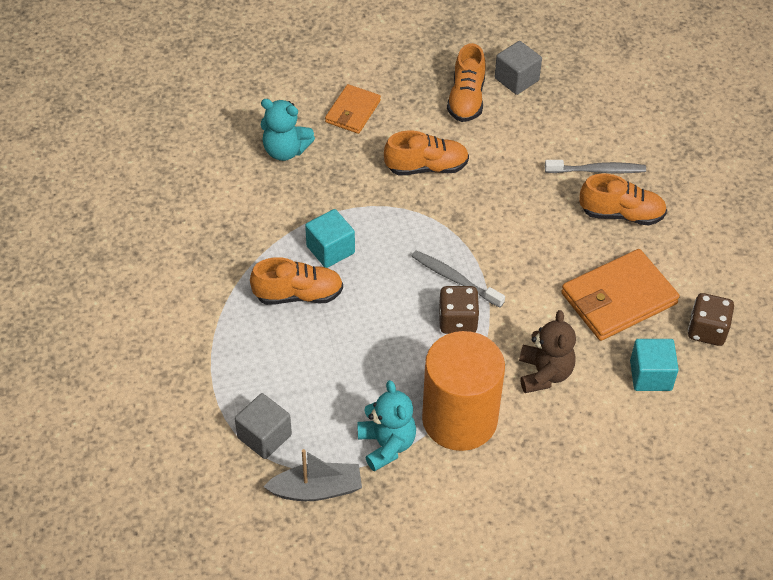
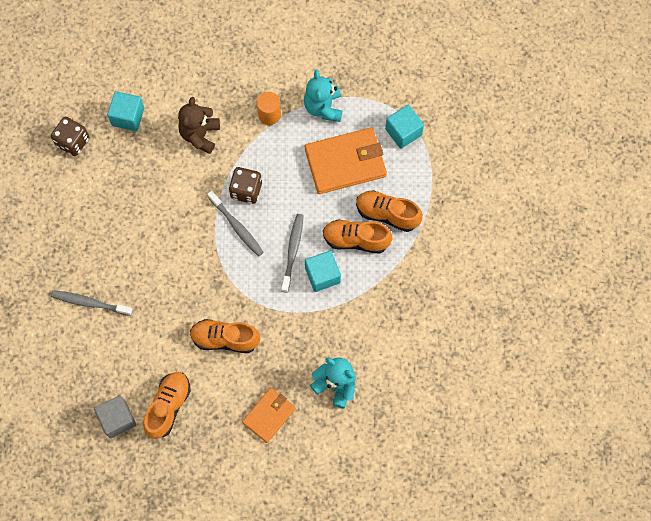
camera: 165 degrees left, 20 degrees up
(264, 436) = (403, 132): grey cube -> turquoise cube
(316, 489) = (377, 87): grey boat -> none
(375, 267) = (292, 251): none -> grey toothbrush
(459, 419) = (269, 114): orange cylinder -> orange cylinder, size x0.44
(618, 298) = (124, 182): orange wallet -> orange wallet (345, 162)
(621, 214) = (89, 256): orange shoe -> orange shoe (387, 214)

